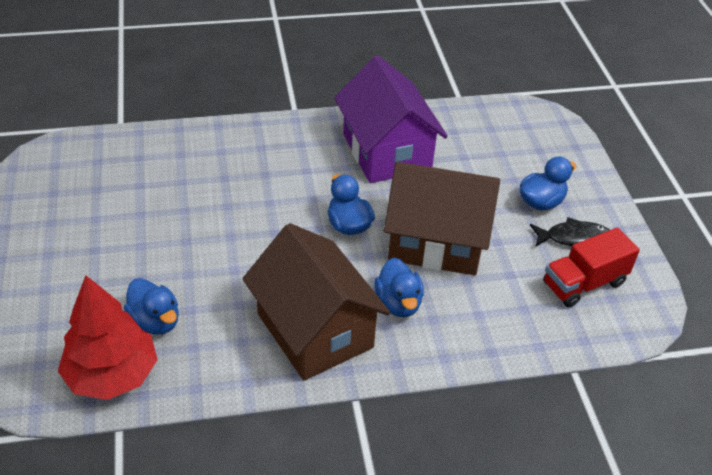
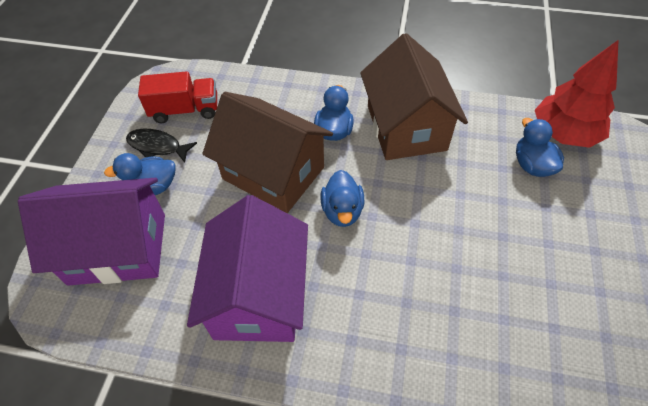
camera: 155 degrees left, 10 degrees up
(523, 153) = (118, 248): none -> purple house

